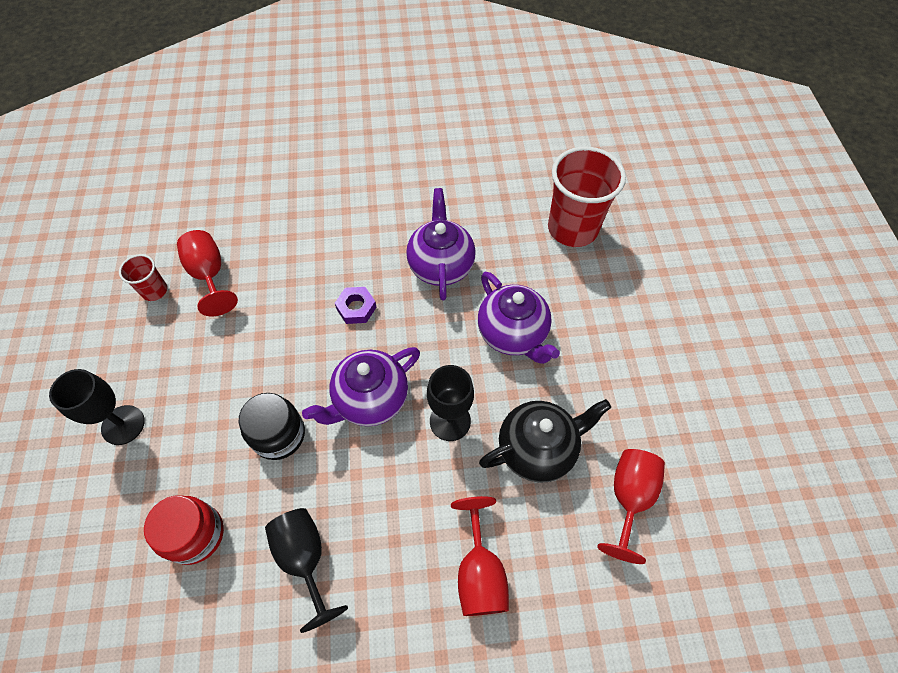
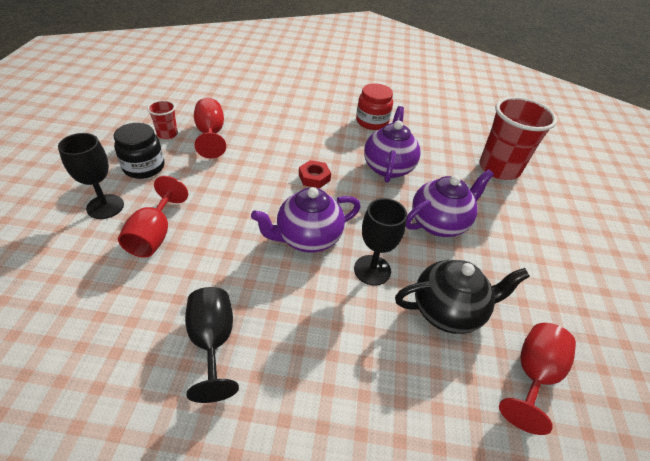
camera: 10 degrees right, 15 degrees down
(196, 534) = (126, 296): red jar -> red jar (372, 121)
(279, 435) = (224, 243): black jar -> black jar (144, 167)
(356, 308) = (314, 177): purple nut -> red nut
(479, 572) = (373, 399): red goblet -> red goblet (154, 235)
(513, 334) = (439, 223): purple teapot -> purple teapot turned 105 degrees counterclockwise

